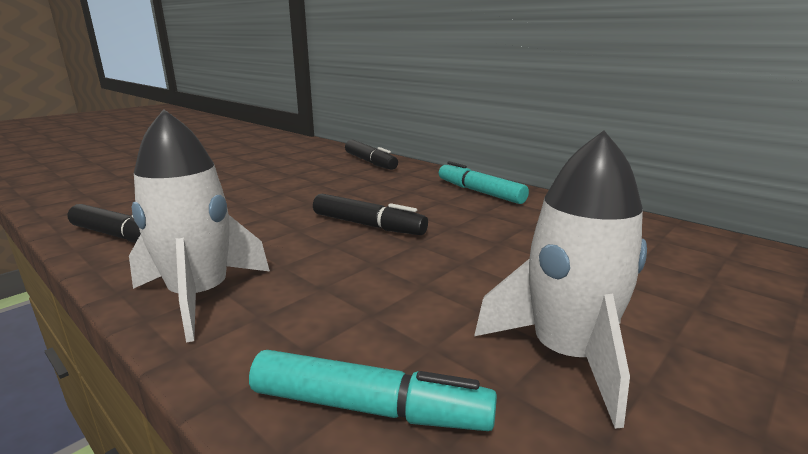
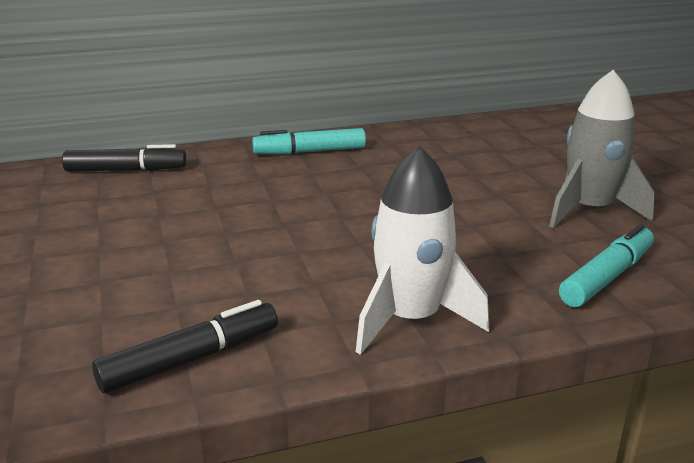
camera: 60 degrees left, 5 degrees up
(368, 225) = (331, 217): black marker -> none
(566, 355) = (589, 210): white rocket -> grey rocket

